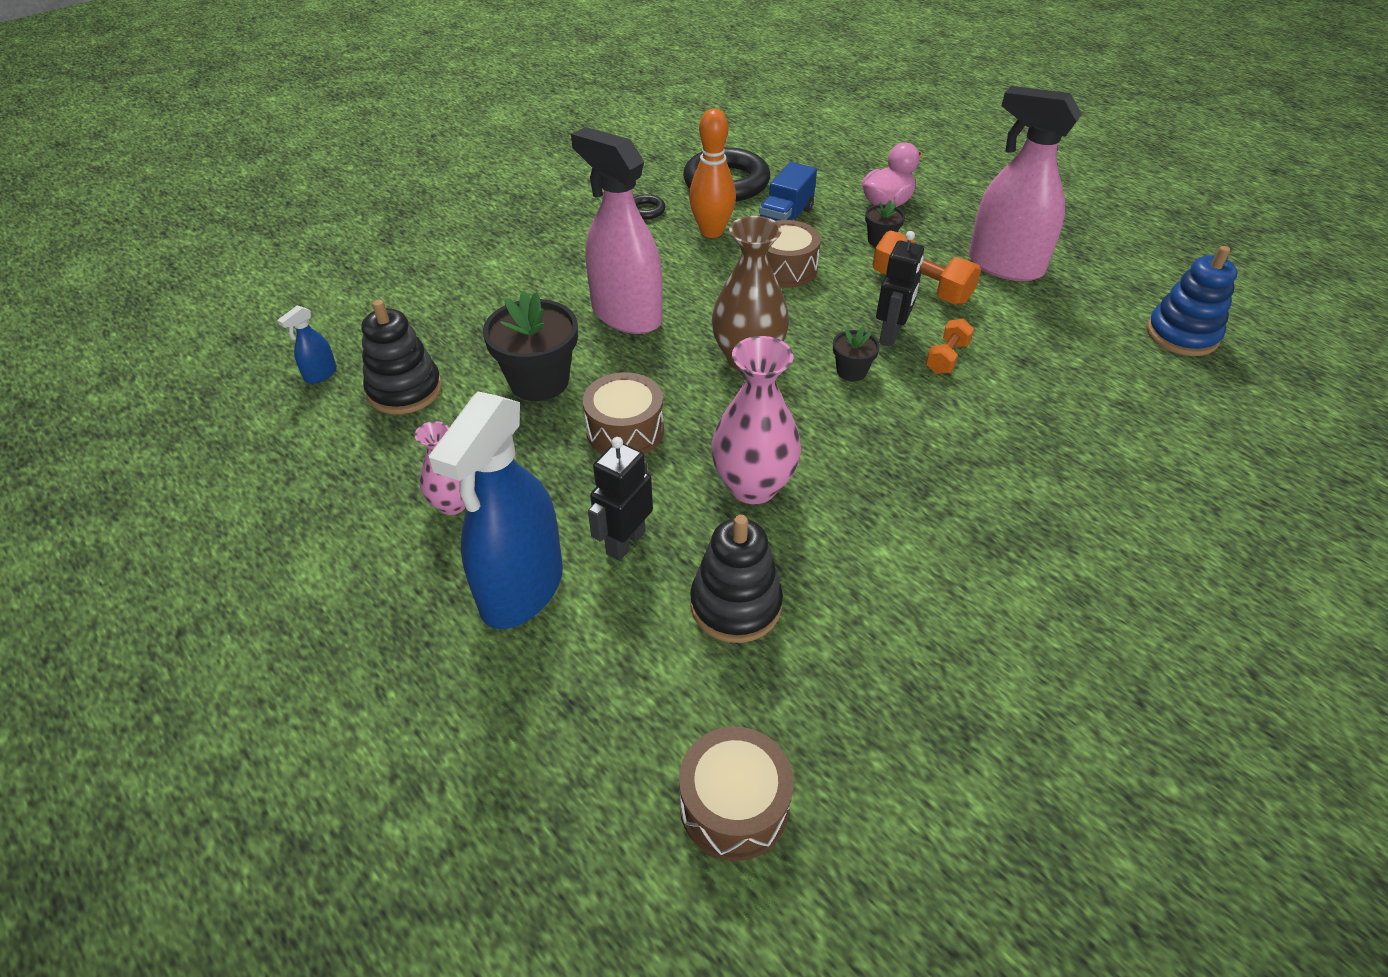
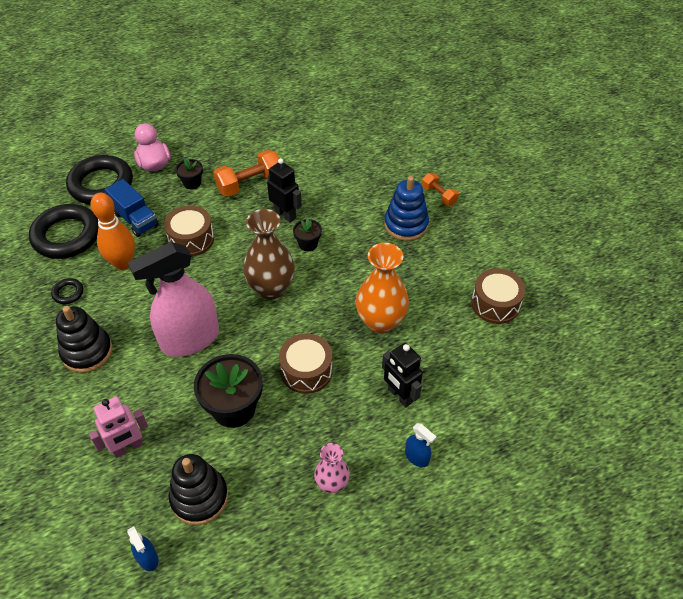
camera: 70 degrees left, 5 degrees up
(456, 316) = (128, 447): none -> pink robot
(521, 589) = (417, 457): blue spray bottle -> blue spray bottle, size x0.40
(734, 805) = (575, 394): brown drum -> brown drum (495, 304)
(735, 605) = (461, 357): black stacking toy -> black stacking toy (87, 352)
(753, 486) = (380, 321): pink vase -> orange vase
(821, 179) = (101, 184): none -> black ring
(946, 357) = (318, 199): orange dumbbell -> orange dumbbell (439, 195)
(1005, 266) = (252, 141): pink spray bottle -> none
(1182, 335) = (347, 105): blue stacking toy -> blue stacking toy (406, 225)

